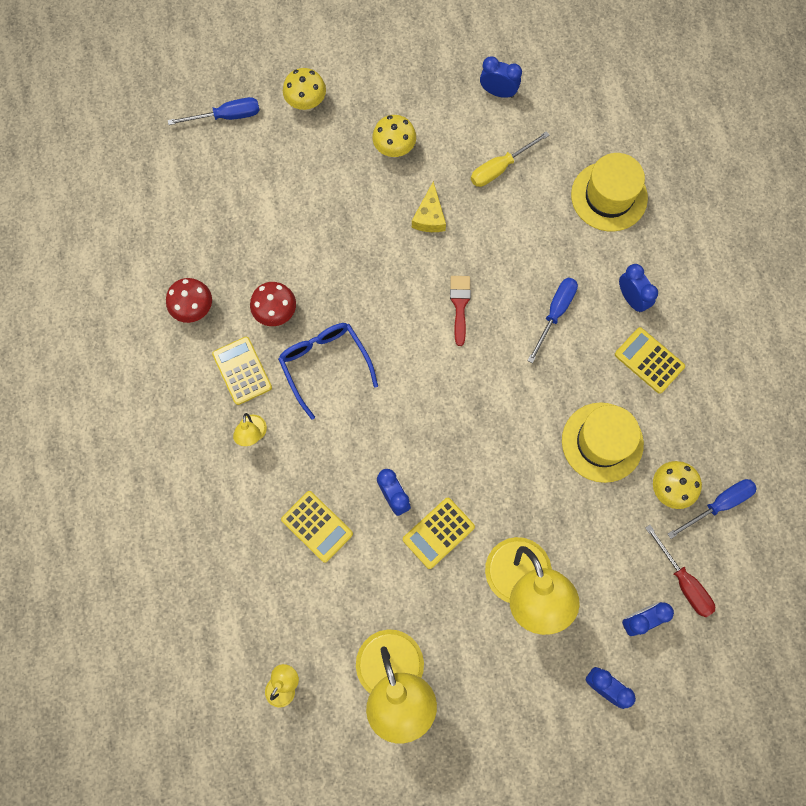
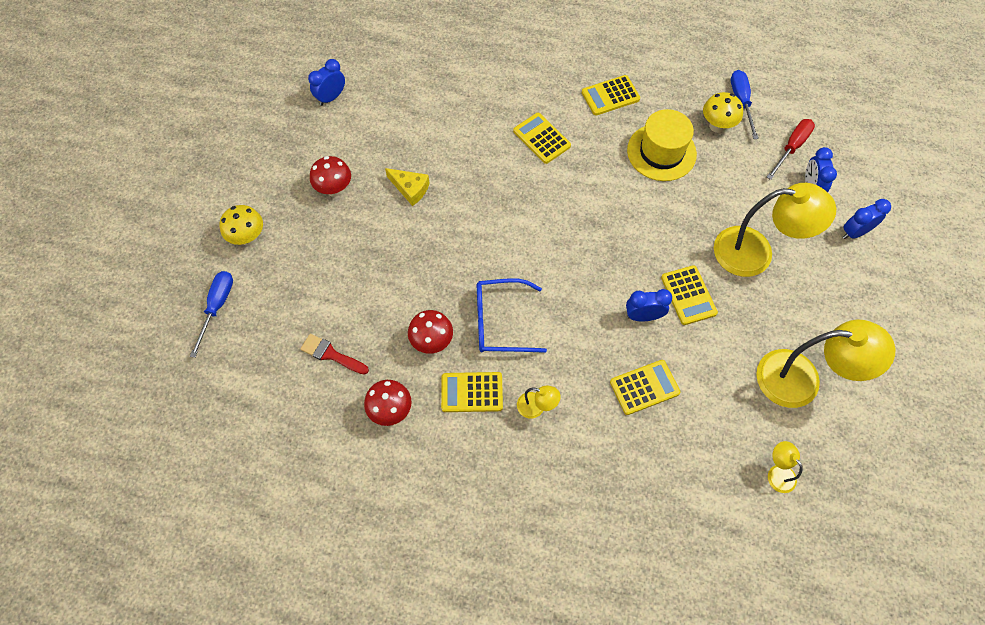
camera: 65 degrees left, 10 degrees down
(394, 149) = (334, 189): yellow mushroom -> red mushroom
(460, 305) = (500, 199): red brush -> red brush (331, 354)
(500, 168) = (397, 123): yellow screwdriver -> none
(555, 313) = (541, 138): blue screwdriver -> yellow calculator
(609, 196) = (464, 64): yellow hat -> none
(631, 298) = (555, 85): blue clock -> none
(683, 581) = (791, 147): red screwdriver -> red screwdriver turned 45 degrees counterclockwise

